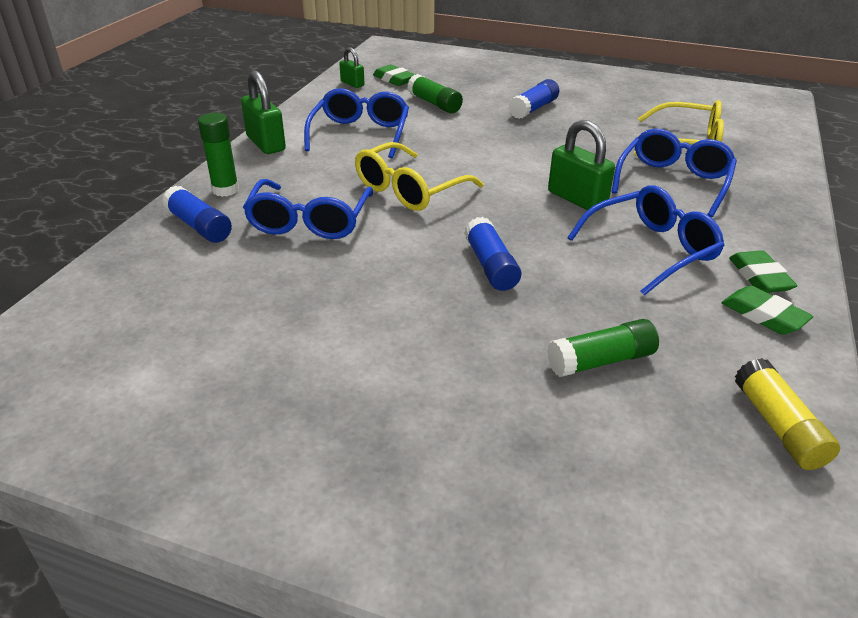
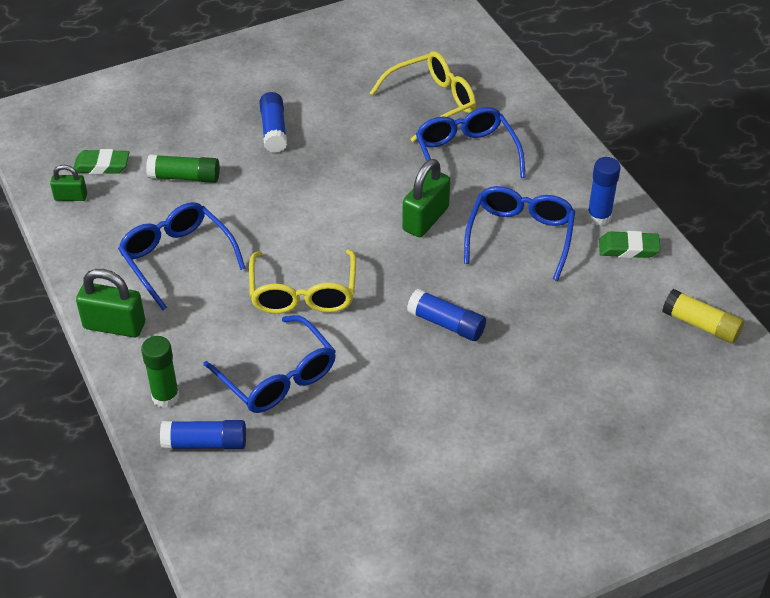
camera: 45 degrees left, 10 degrees up
(577, 199) = (425, 219): green padlock -> green padlock turned 60 degrees counterclockwise
(601, 361) = (585, 349): green glue stick -> none
(759, 277) = (599, 217): green eraser -> blue glue stick

